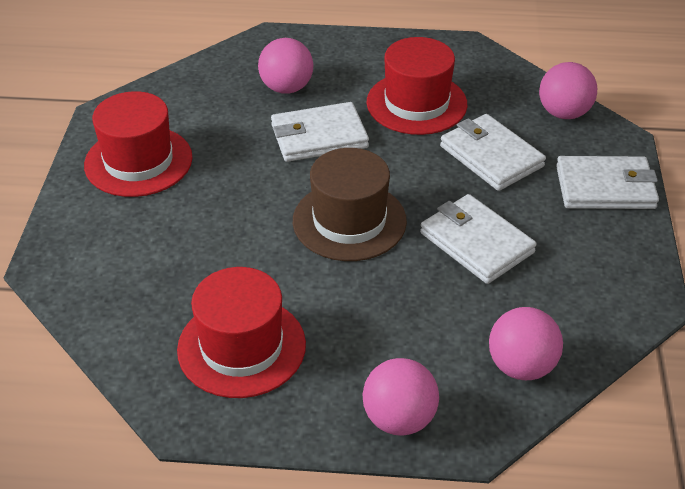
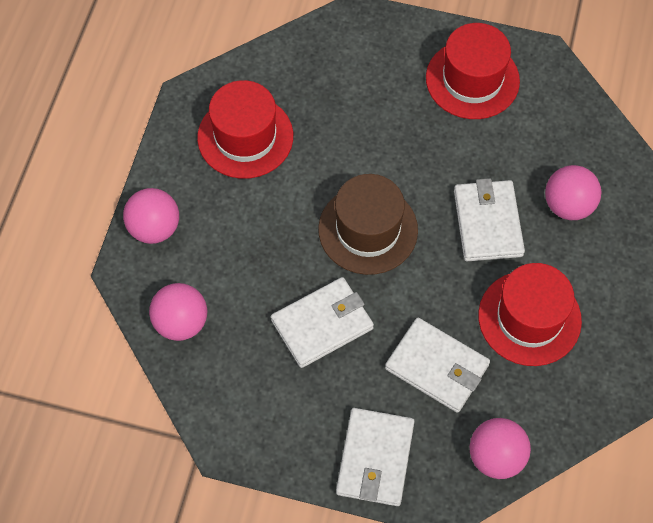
camera: 100 degrees right, 20 degrees up
(491, 156) = (437, 367): white wallet -> white wallet turned 60 degrees clockwise

